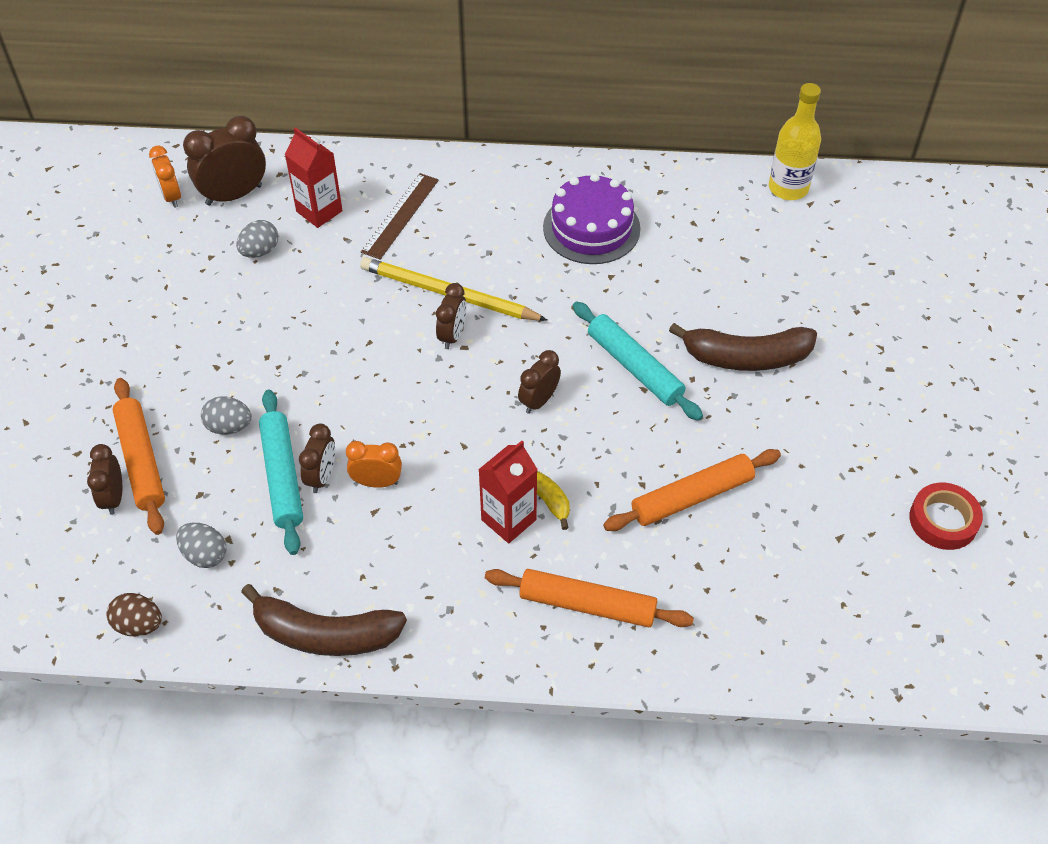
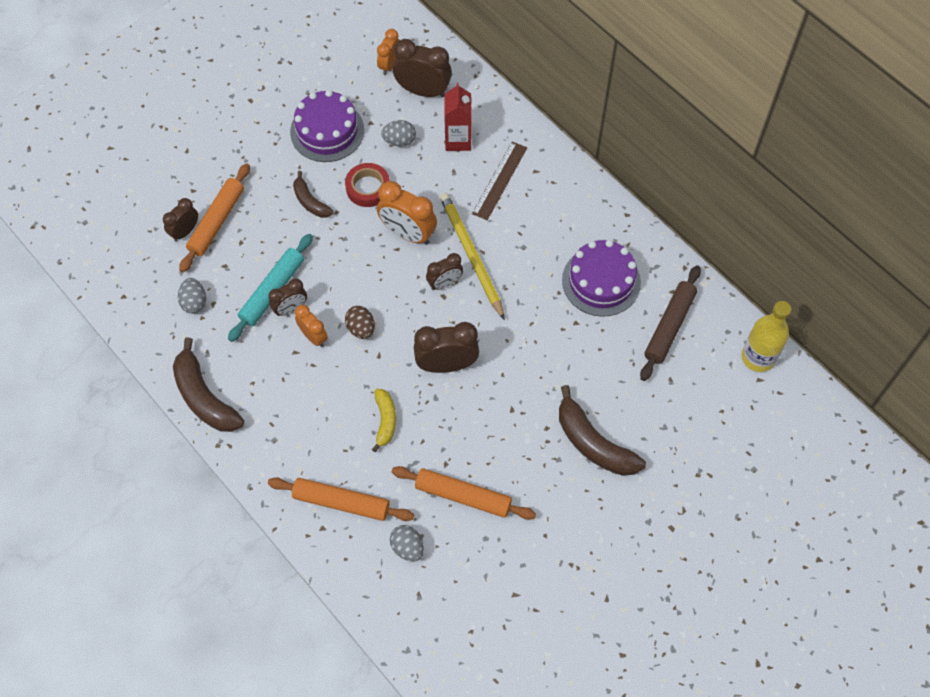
camera: 45 degrees right, 10 degrees up
(139, 625) = (130, 313): brown egg -> brown egg (361, 328)
(171, 294) = (327, 131): none -> purple cake
(227, 367) = (310, 201): none -> brown banana
(229, 426) = (276, 238): grey egg -> grey egg (407, 547)
(364, 321) = (408, 233): none -> orange clock
(400, 215) = (500, 180): brown ruler -> brown ruler turned 45 degrees counterclockwise
(508, 520) = (354, 419): red carton -> none
(539, 401) = (446, 365): brown clock -> brown clock, size x1.65
(587, 604) = (341, 502): orange rolling pin -> orange rolling pin turned 45 degrees counterclockwise
(634, 367) = (522, 392): turquoise rolling pin -> none
(691, 219) = (669, 326): none -> brown rolling pin
(943, 520) = (585, 642): red tape -> red tape (368, 188)

